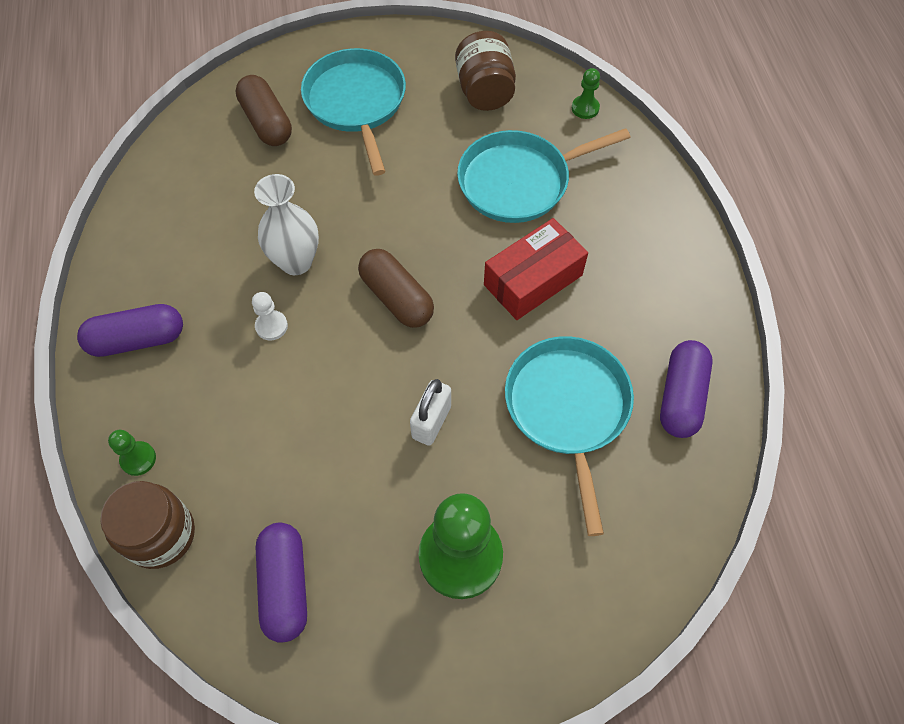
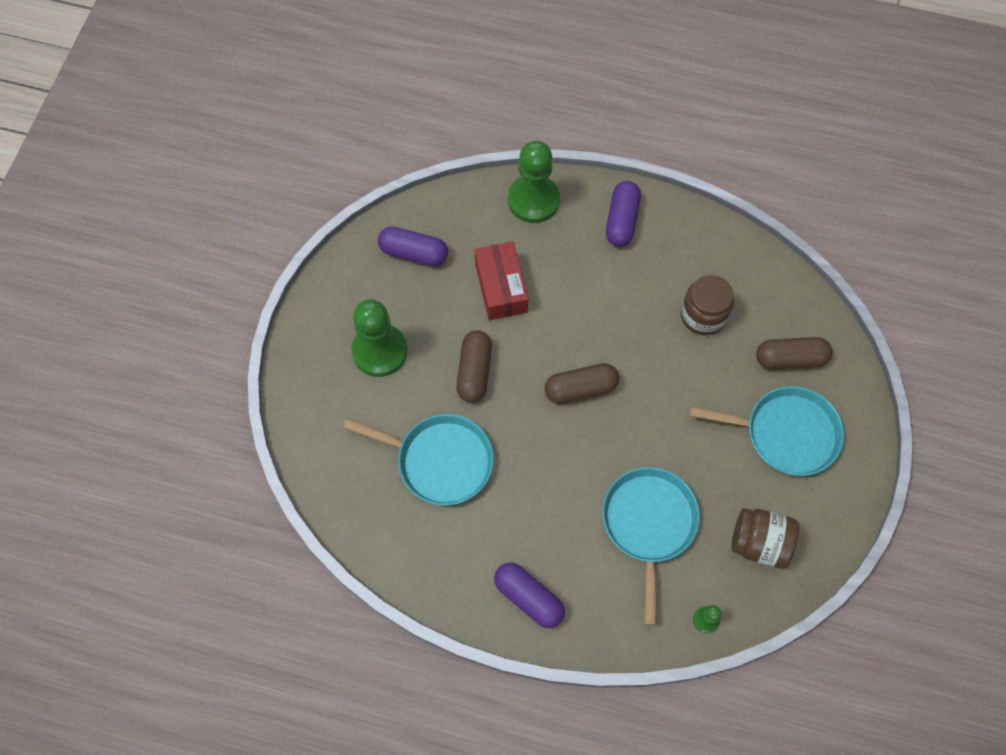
camera: 115 degrees right, 5 degrees up
(138, 459) = (533, 200): green pawn -> green pawn, size x2.28
(160, 534) = (478, 199): brown jar -> brown jar (703, 315)
(271, 326) = (594, 301): white pawn -> none
(296, 262) = (642, 334): white vase -> none
(431, 422) = (474, 371): white padlock -> brown capsule
(533, 280) = (552, 489): red box -> red box (501, 288)
(681, 397) = (410, 541): purple capsule -> purple capsule (528, 598)

